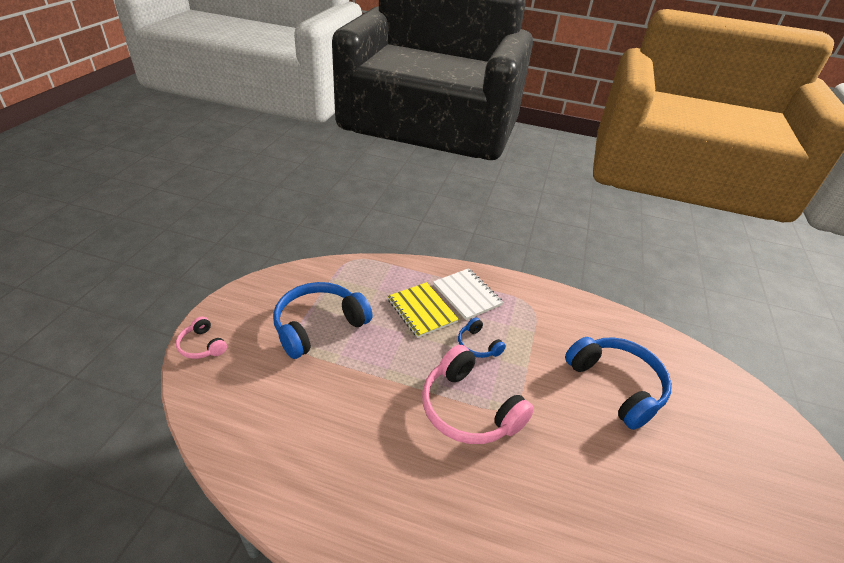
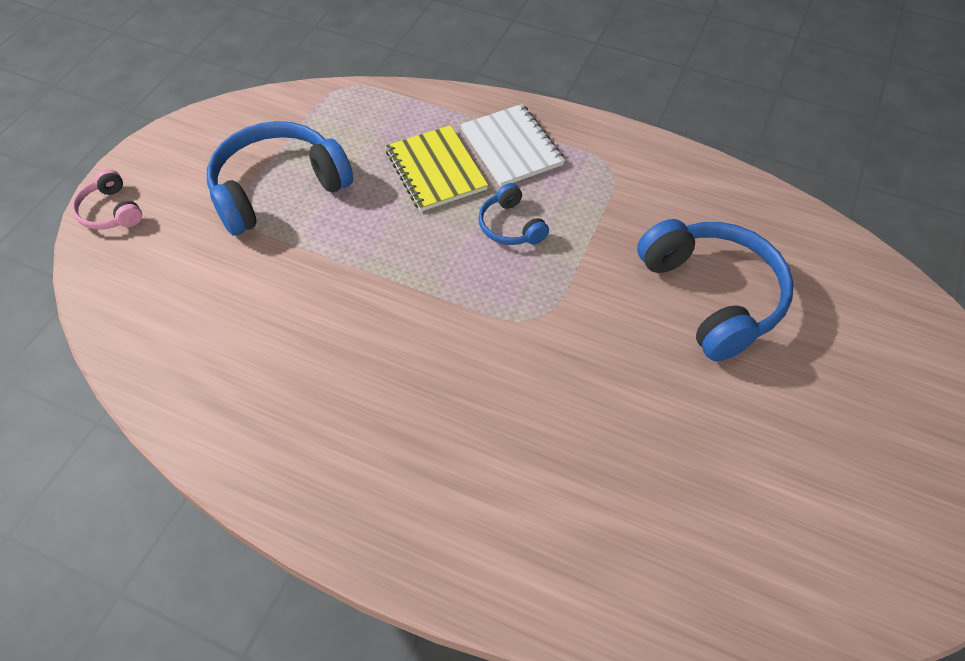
camera: 10 degrees right, 15 degrees up
(468, 409) = (475, 318): pink headphones -> none

